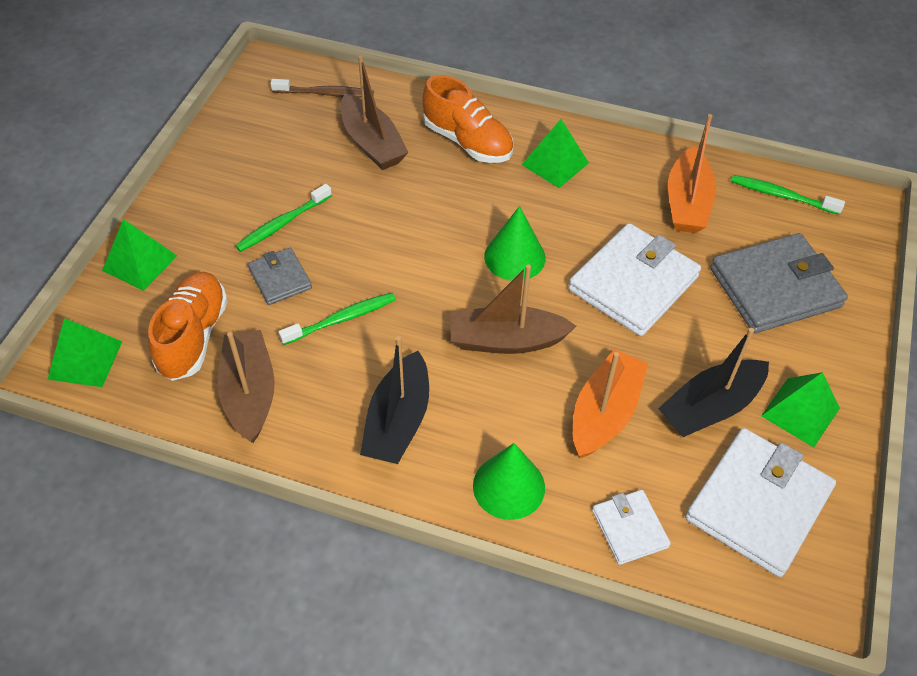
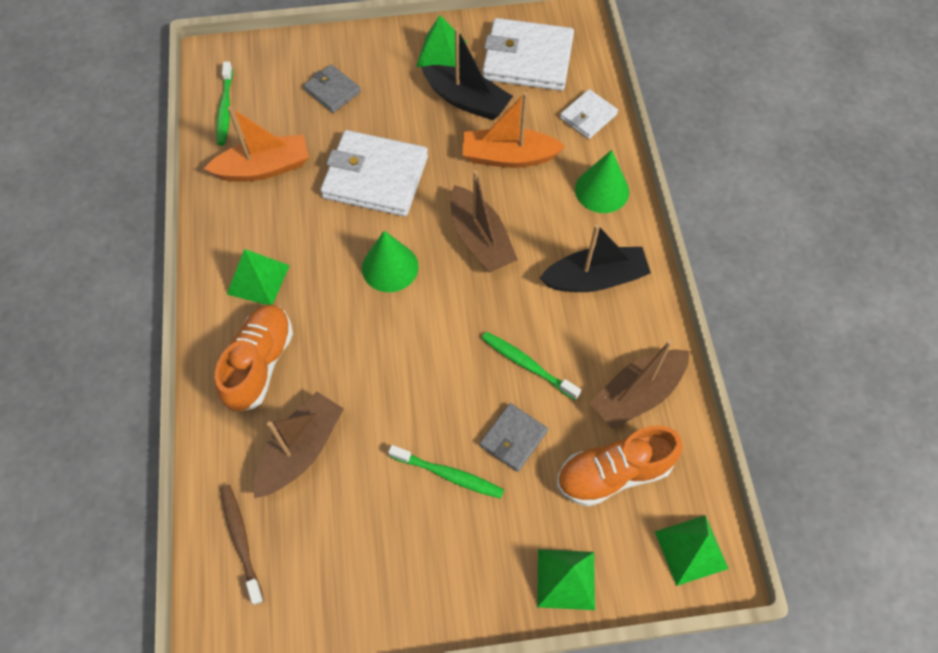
camera: 115 degrees left, 10 degrees up
(775, 287) = (332, 91): grey wallet -> grey wallet, size x0.52

